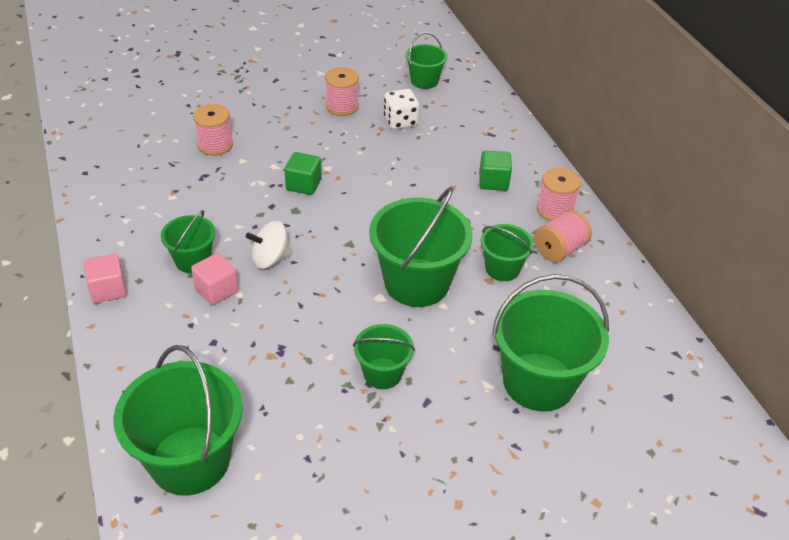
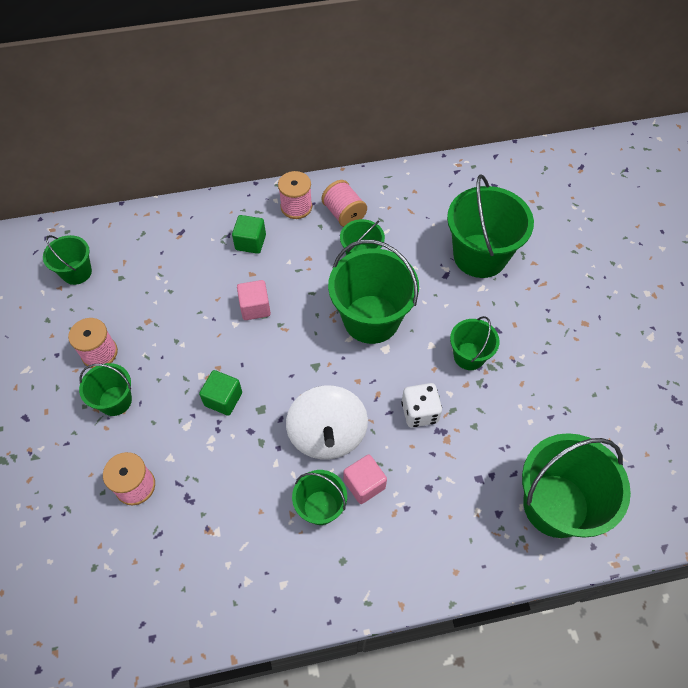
camera: 80 degrees left, 15 degrees up
(108, 290) = (353, 591): pink cube -> pink cube (255, 307)
(270, 259) = (327, 435): white spinning top -> white spinning top, size x1.61
(295, 122) = (115, 401): none -> green bucket
(400, 121) = (141, 302): white dice -> white dice (419, 412)

